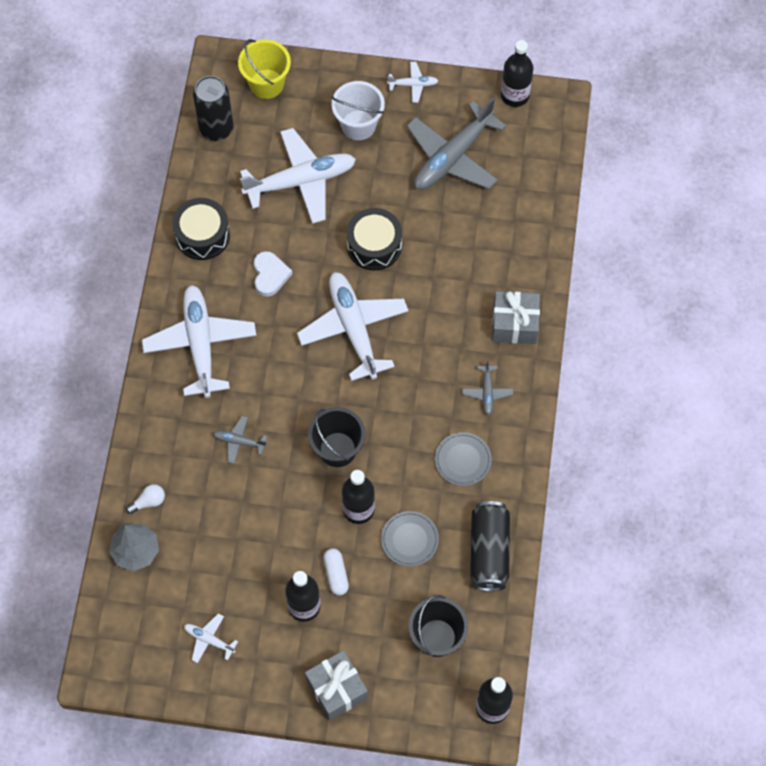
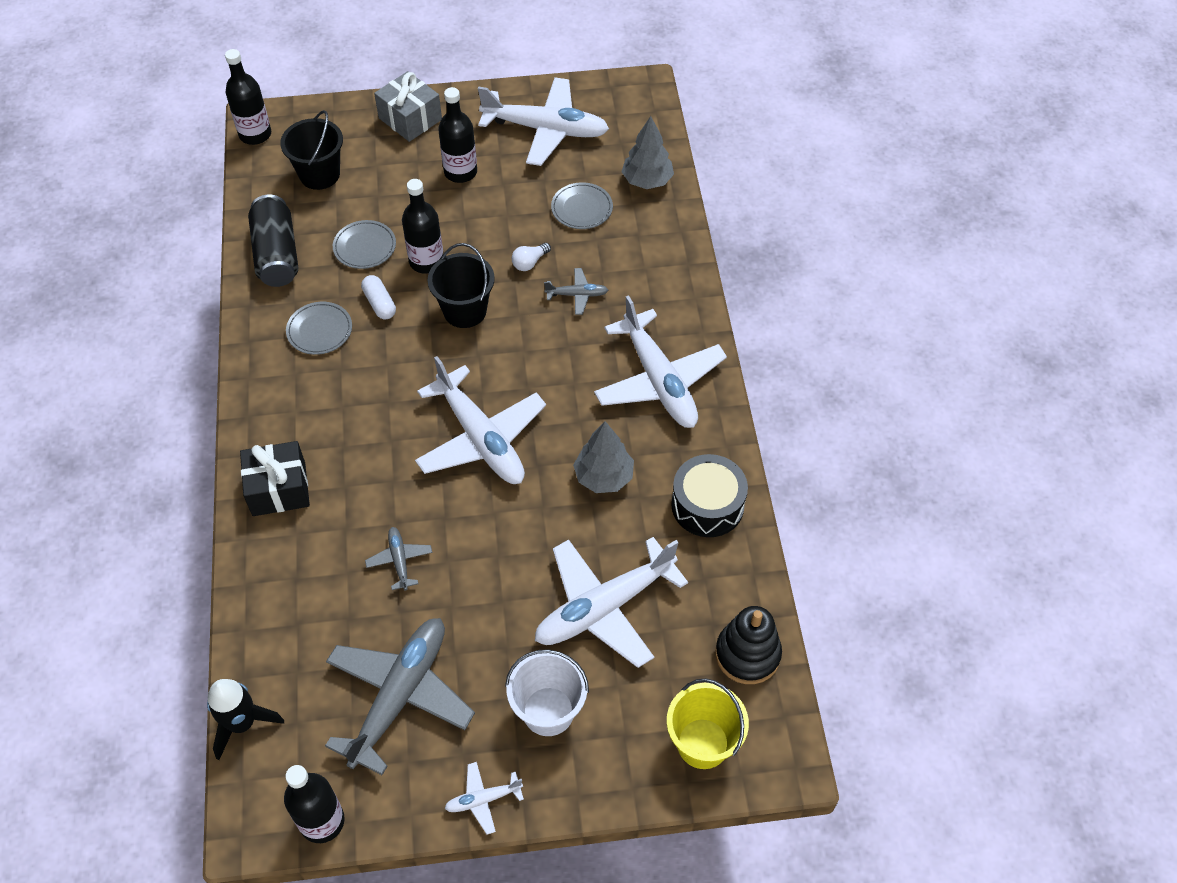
camera: 165 degrees right, 10 degrees down
(149, 502) = (652, 222): white light bulb -> white light bulb (529, 262)
(205, 534) = (582, 208): none -> grey plate
(209, 640) = (546, 129): white plane -> white plane, size x2.25
(216, 129) = (747, 654): black can -> black stacking toy
(270, 275) = (604, 477): white heart -> grey tree
(336, 574) = (435, 203): white capsule -> white capsule (379, 303)
(374, 245) = (481, 544): black drum -> none
(487, 392) = (302, 404): grey plane -> grey plane (399, 560)
(514, 324) = (279, 489): grey gift -> black gift
(558, 164) = (242, 723): none -> black rocket

